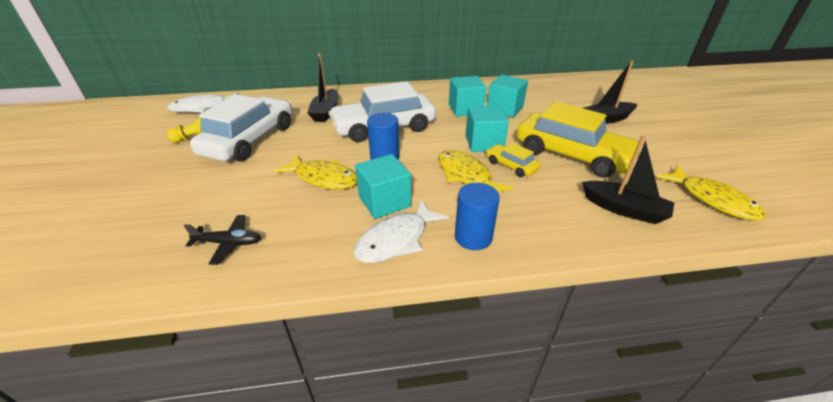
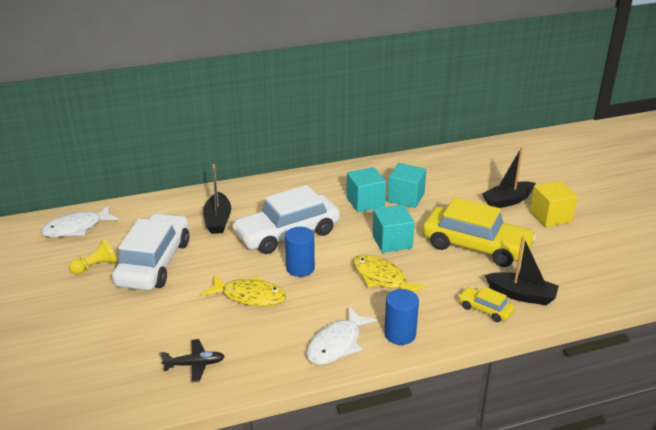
camera: 10 degrees left, 5 degrees down
(384, 201) = (315, 312): turquoise cube -> none
(511, 166) = (421, 264): yellow car -> yellow car (485, 309)
(652, 135) = (550, 216): none -> yellow cube
(712, 199) = (594, 278): yellow fish -> none

